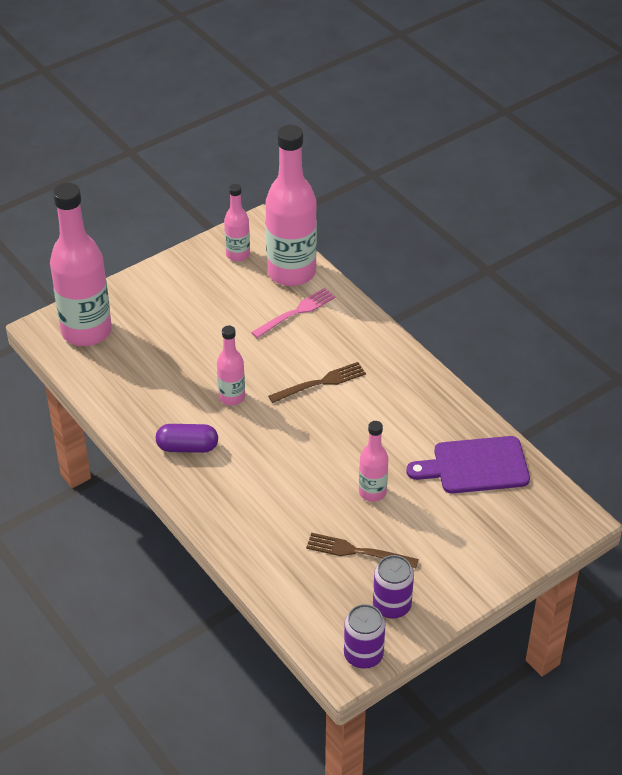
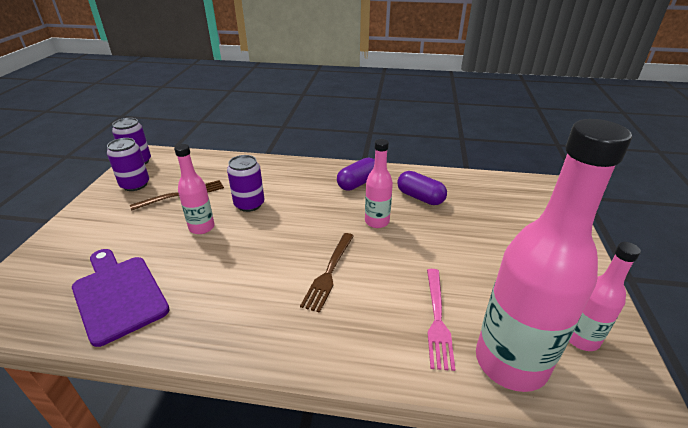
camera: 135 degrees right, 10 degrees down
(86, 331) = (527, 198): pink bottle -> none
(162, 393) = (420, 197): none -> purple capsule
(309, 492) = (249, 204): none -> purple can
(475, 466) = (119, 295): purple cutting board -> purple cutting board turned 75 degrees counterclockwise

